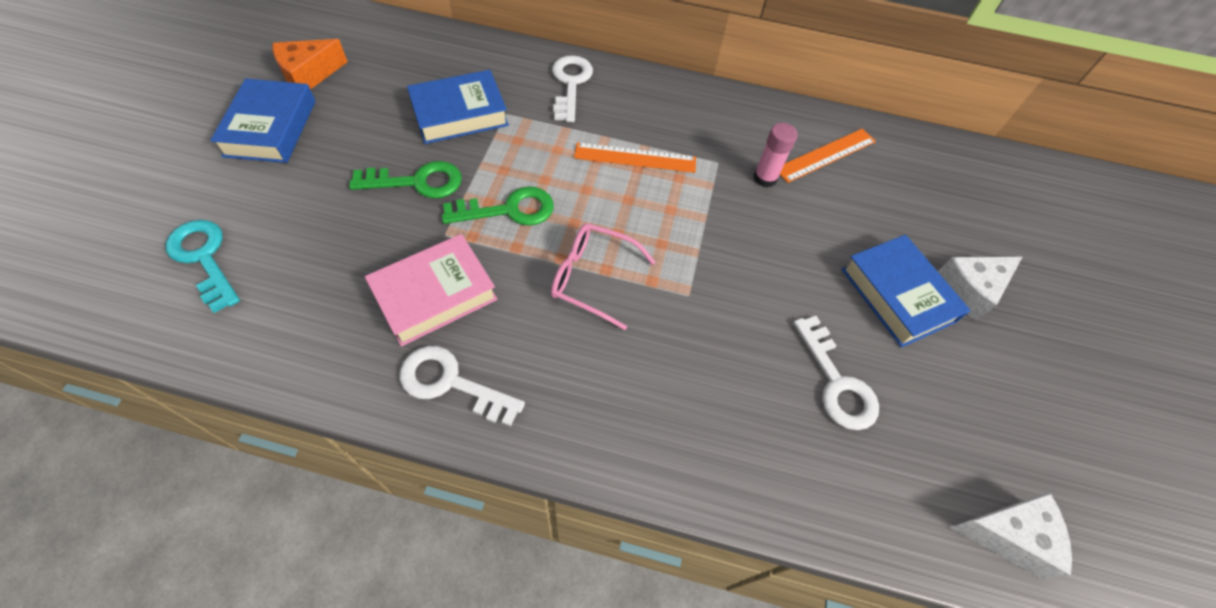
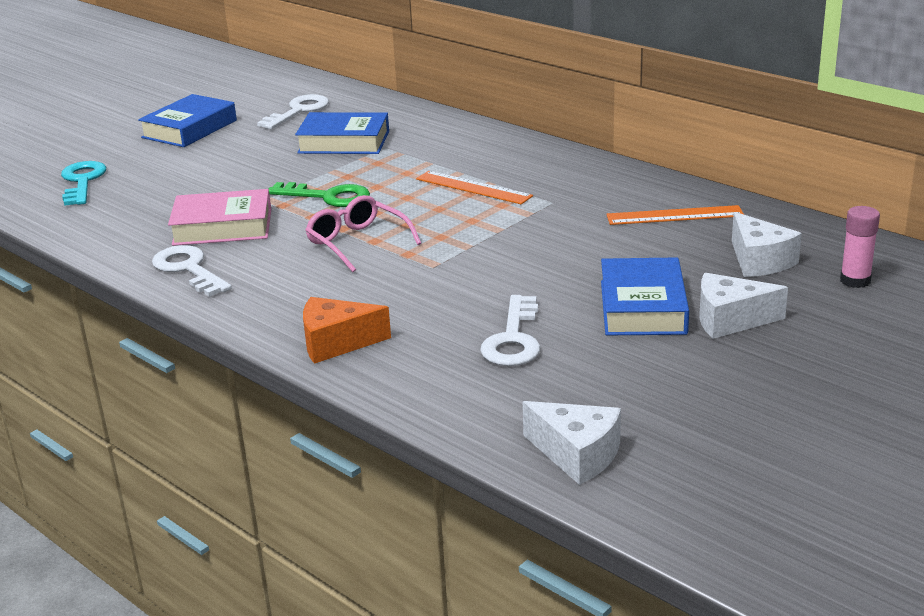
camera: 35 degrees right, 30 degrees down
(309, 75) = (246, 106): orange cheese -> orange cheese (336, 343)
(417, 182) = (270, 171): green key -> none
(570, 84) = (462, 139): white key -> white key (298, 111)
(765, 178) = (589, 218): pink glue stick -> pink glue stick (855, 281)
(929, 201) = (759, 261): none -> white cheese

